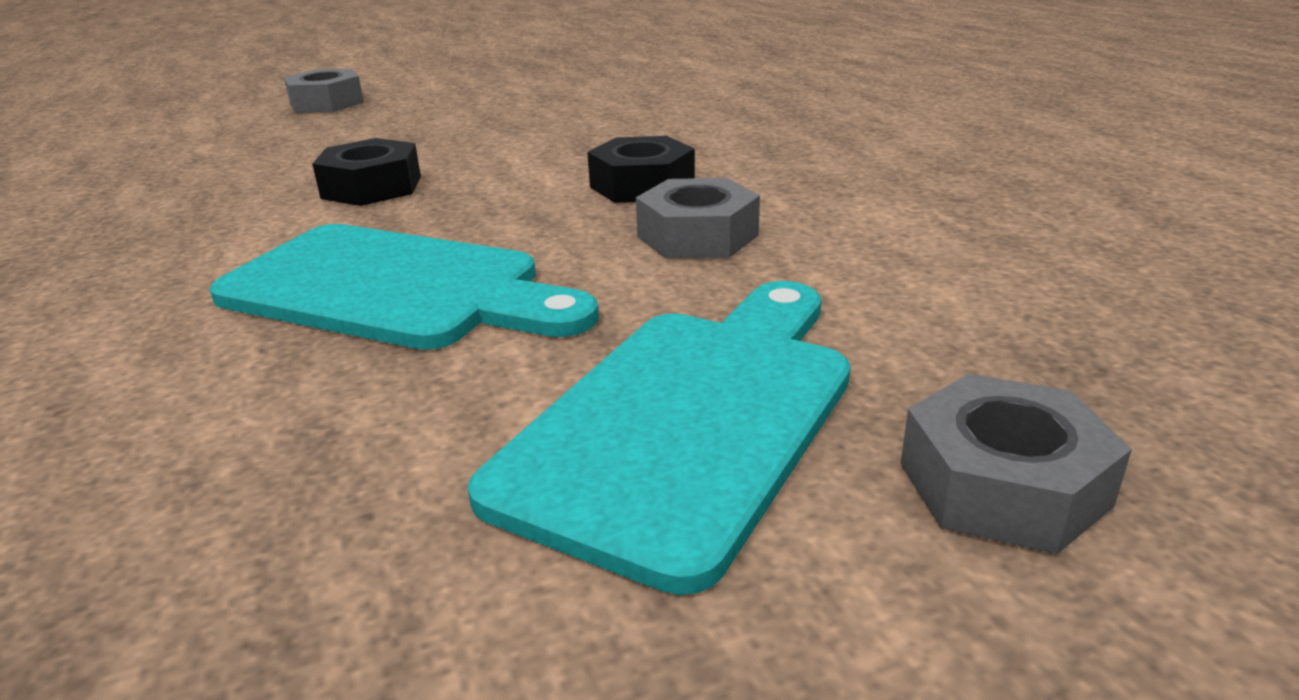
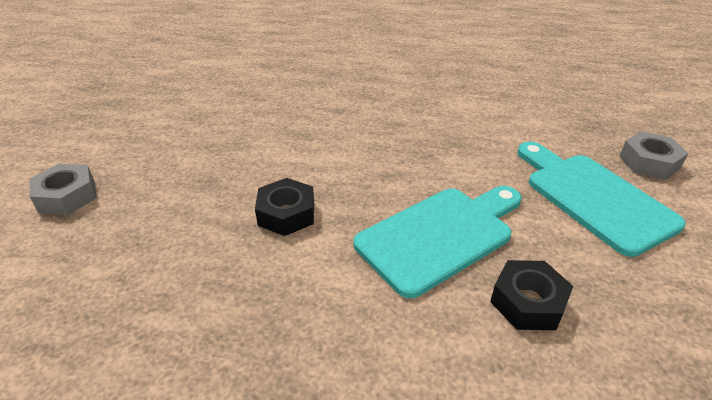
camera: 60 degrees left, 10 degrees up
(642, 185) = (378, 138): black nut -> black nut (528, 302)
(697, 236) = (449, 146): grey nut -> none

